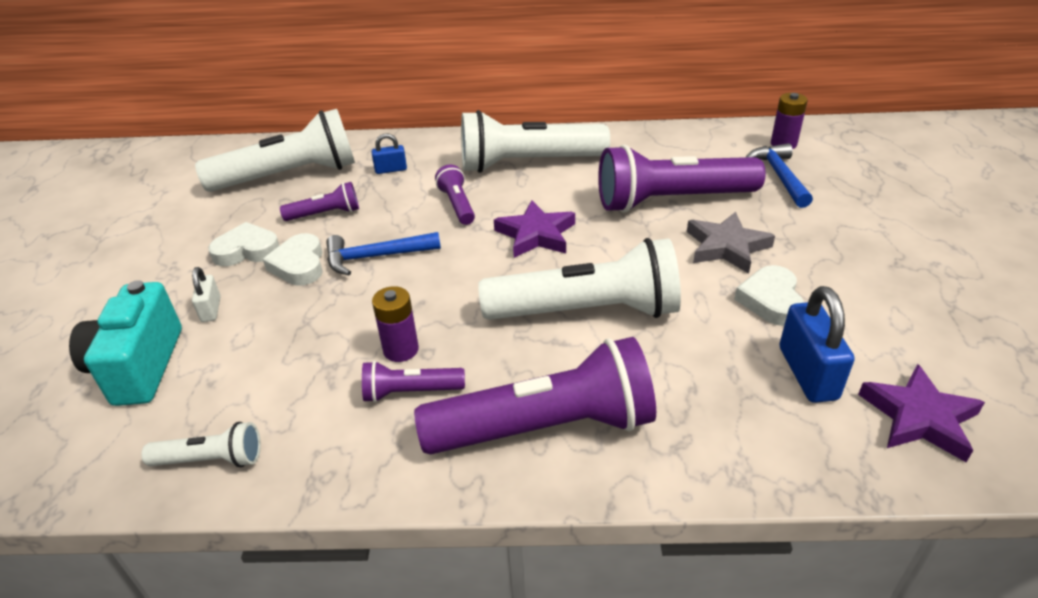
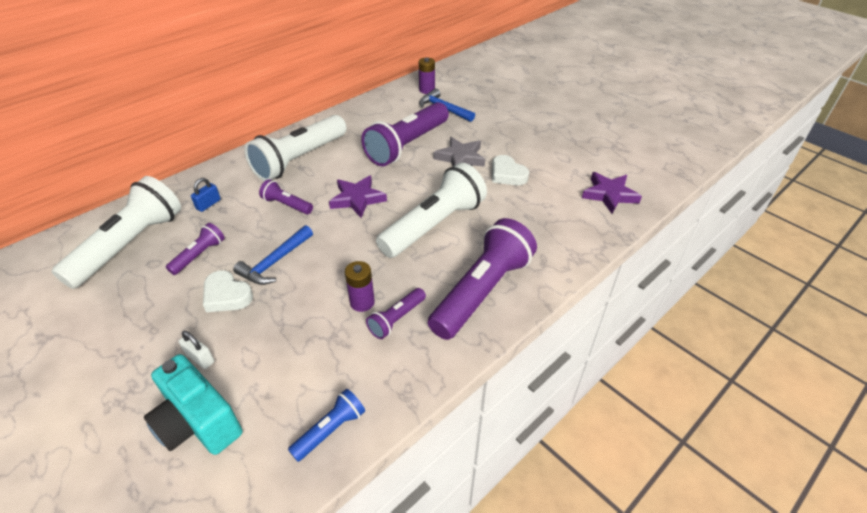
camera: 45 degrees left, 5 degrees up
(211, 459) = (330, 430): white flashlight -> blue flashlight
(247, 250) = (171, 309): white heart -> none
(807, 373) = (555, 200): blue padlock -> none

